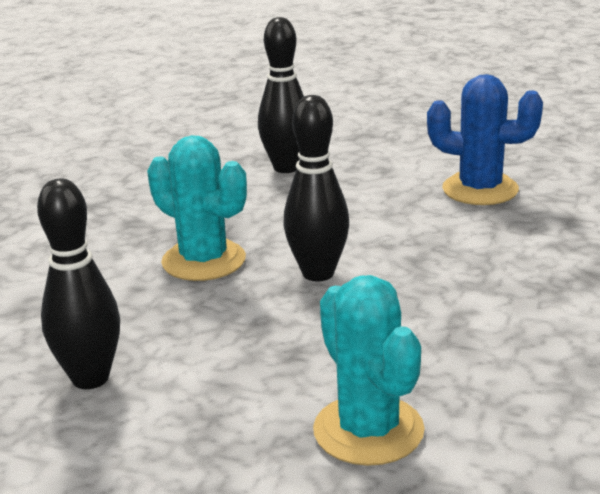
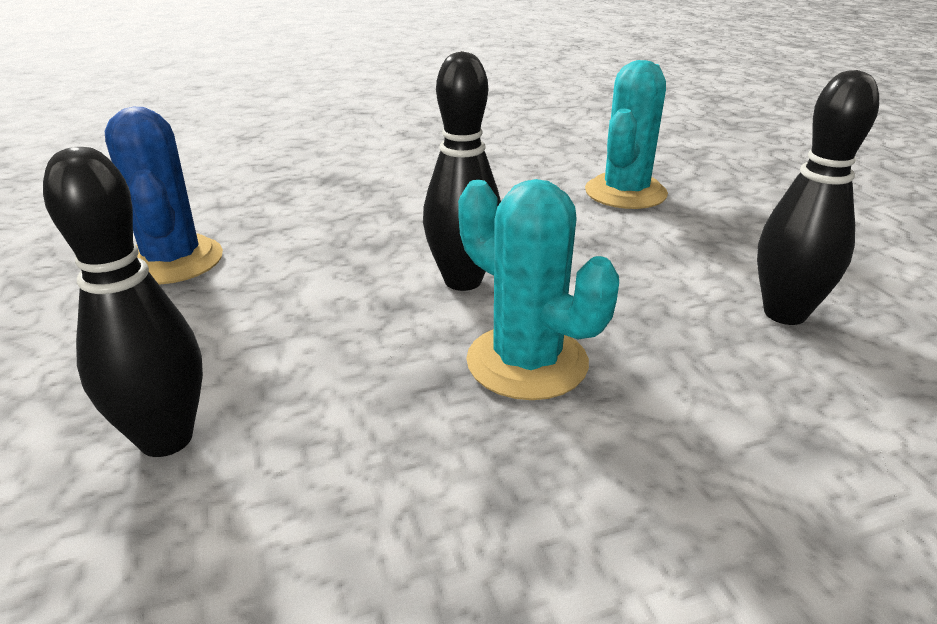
camera: 130 degrees left, 5 degrees up
(204, 261) = (527, 362): turquoise cactus -> turquoise cactus turned 45 degrees counterclockwise

